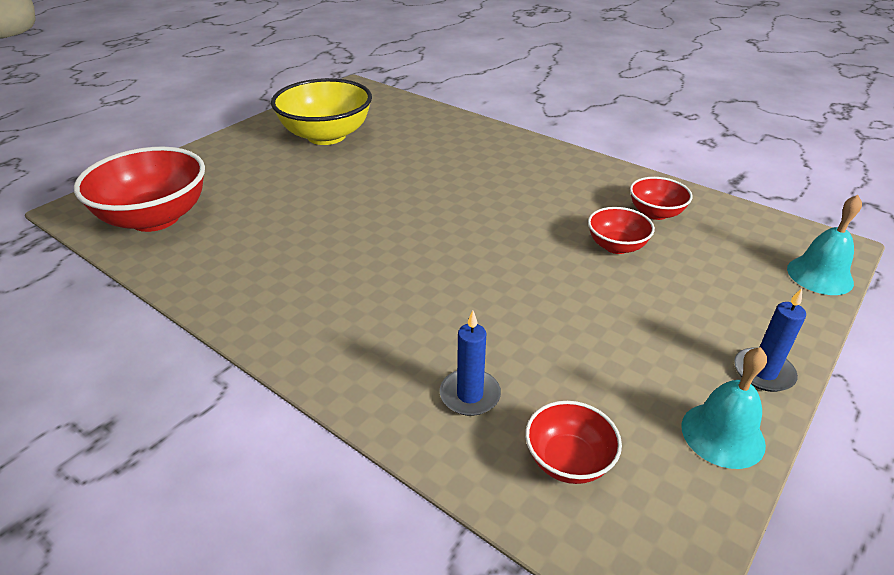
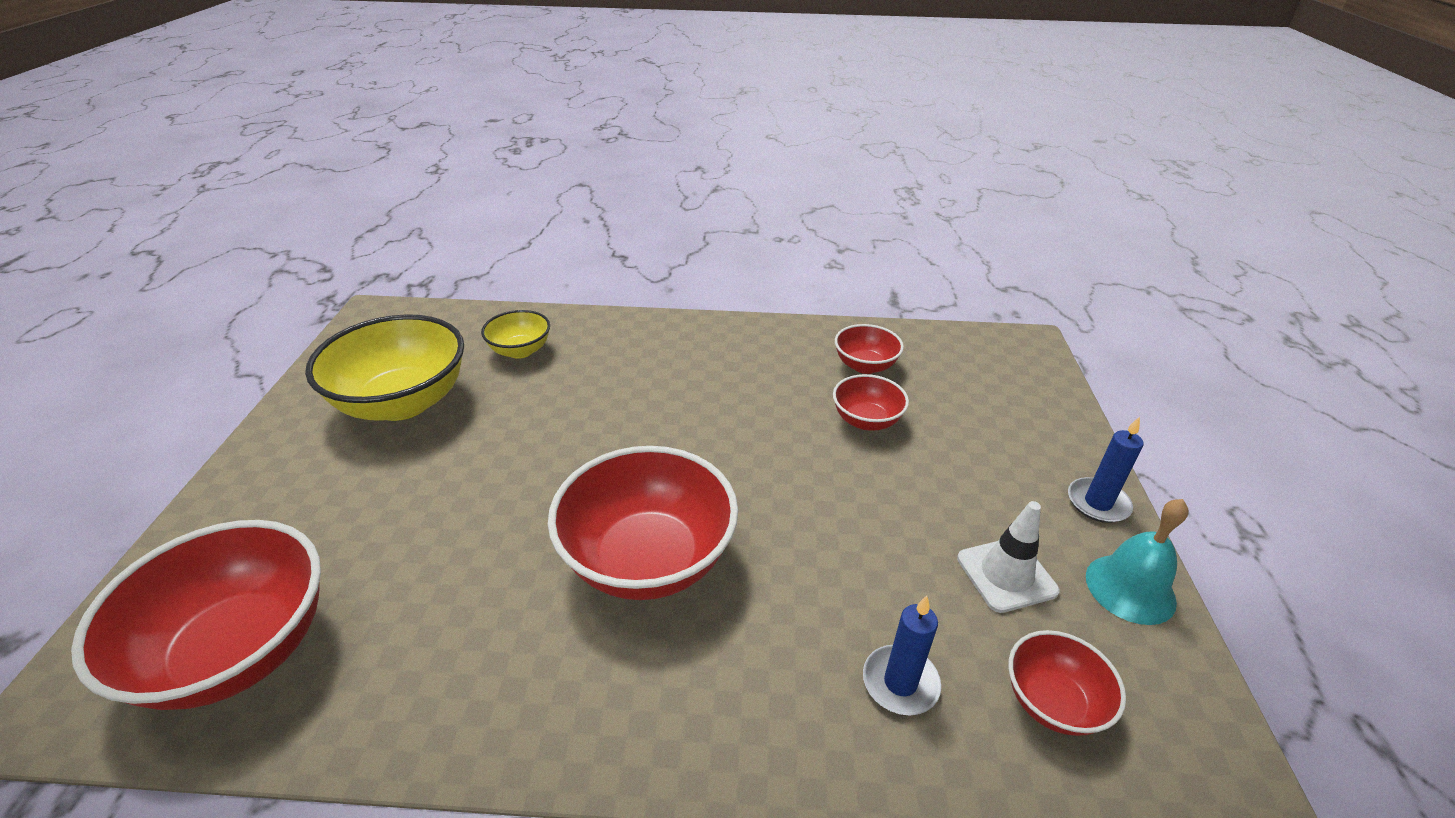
camera: 35 degrees left, 0 degrees up
(382, 263) = (648, 559): none -> red bowl
(417, 129) = (520, 350): none -> yellow bowl
(621, 378) = (1006, 575): none -> white traffic cone
(820, 275) = (1045, 378): turquoise bell -> none

